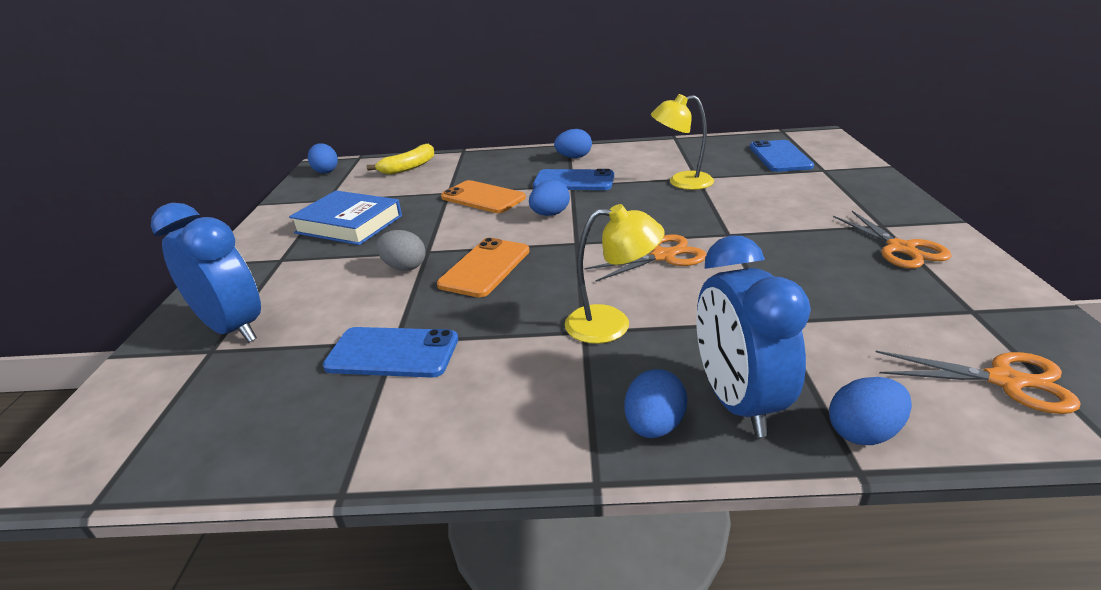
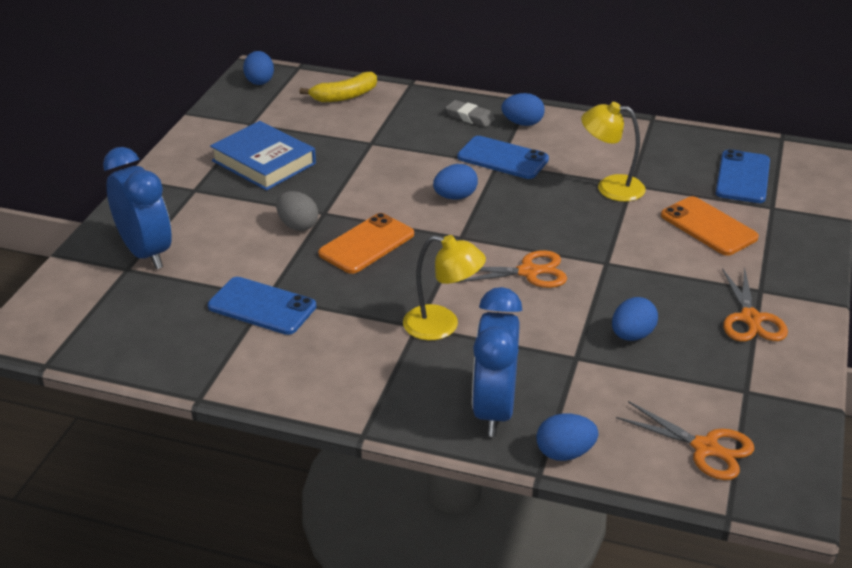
camera: 15 degrees right, 5 degrees up
(483, 198) = (401, 159): orange phone -> orange phone (708, 226)
(526, 161) = (470, 117): none -> grey eraser
(654, 426) = (423, 410): blue egg -> blue egg (632, 335)

